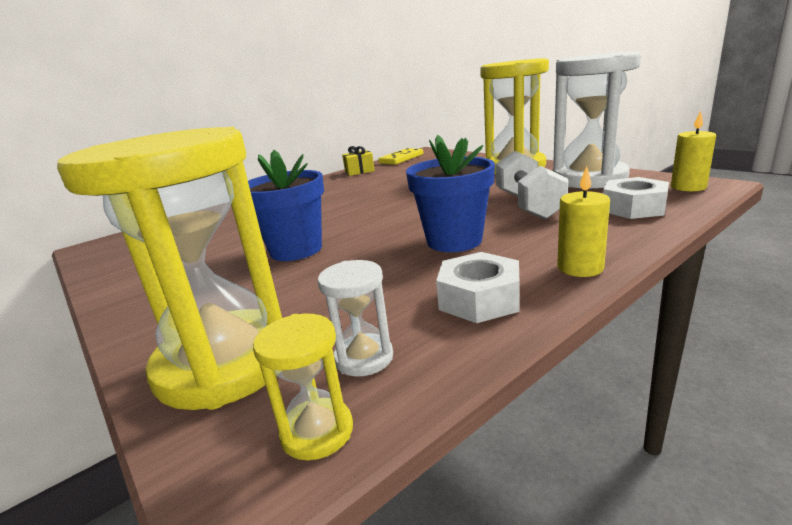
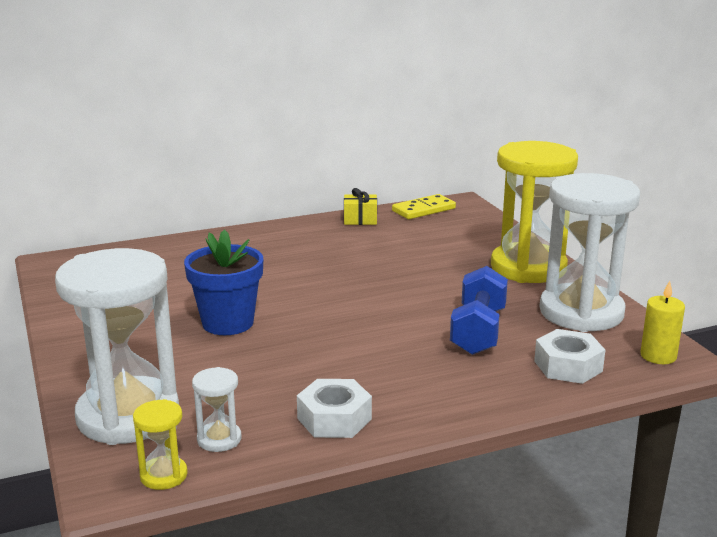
camera: 15 degrees right, 0 degrees up
(226, 363) = (128, 416): yellow hourglass -> white hourglass
(454, 241) = (368, 355): blue flower pot -> none
(528, 205) = (478, 331): white dumbbell -> blue dumbbell
(580, 268) = (439, 415): yellow candle -> none

